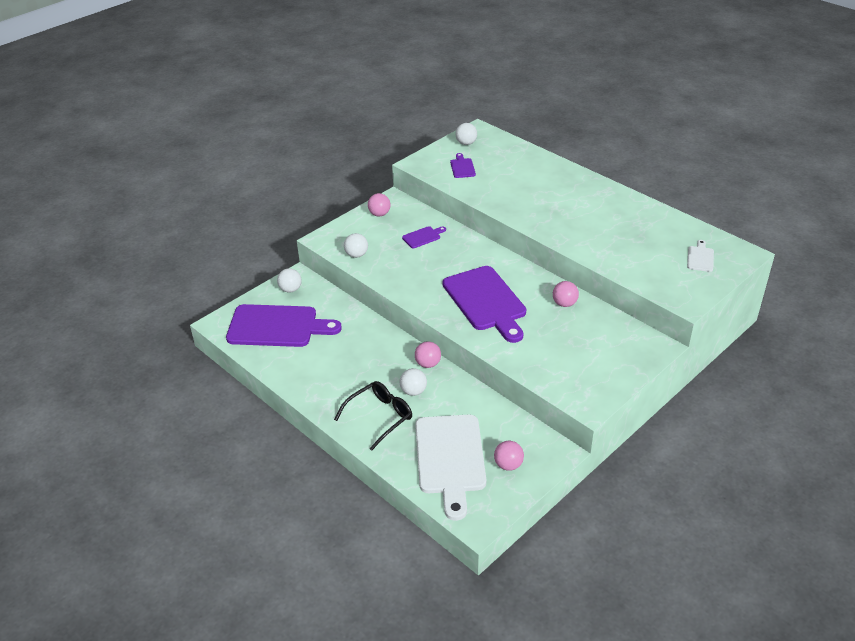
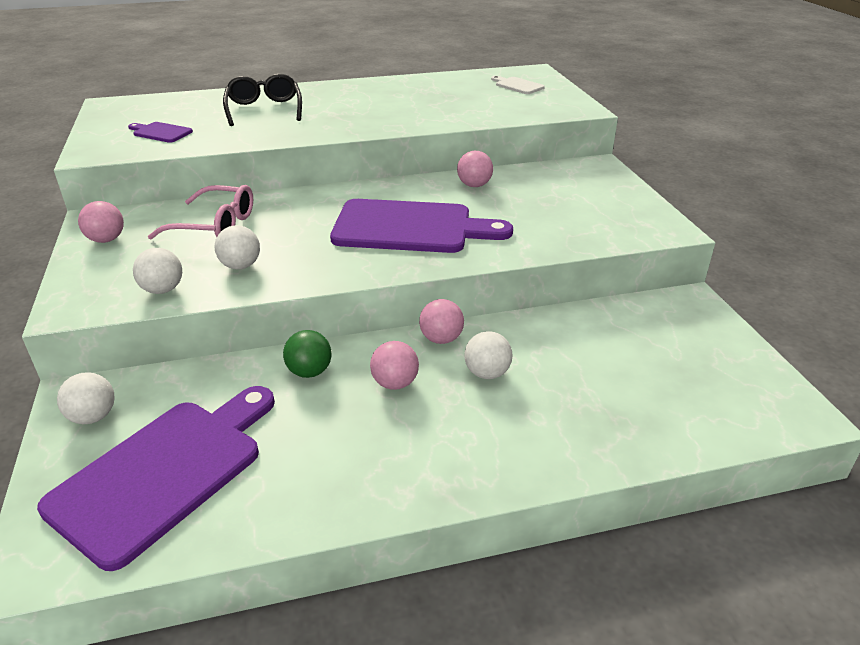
camera: 60 degrees left, 5 degrees down
(366, 333) = (309, 372): none -> green ball
(379, 417) = (516, 429): black glasses -> black glasses (264, 109)
(423, 237) = (215, 225): purple cutting board -> pink glasses
(450, 458) = (656, 391): white cutting board -> none
(466, 143) = (118, 117): white ball -> white ball (240, 266)
(508, 465) = (695, 346): pink ball -> pink ball (395, 383)

